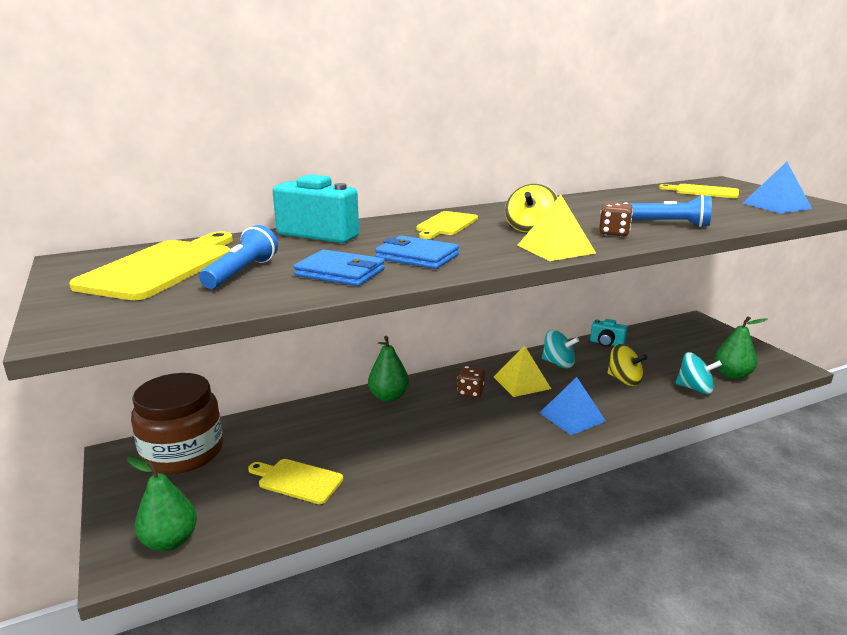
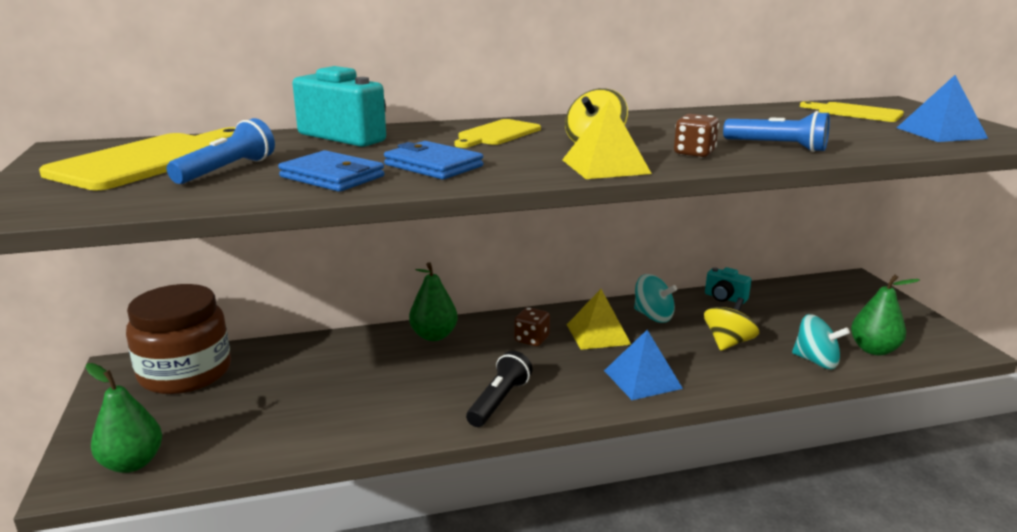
camera: 10 degrees right, 0 degrees up
(297, 480) = (292, 415): yellow cutting board -> none
(466, 448) = (499, 401): none -> black flashlight
(624, 380) = (728, 343): yellow spinning top -> yellow spinning top turned 105 degrees counterclockwise

